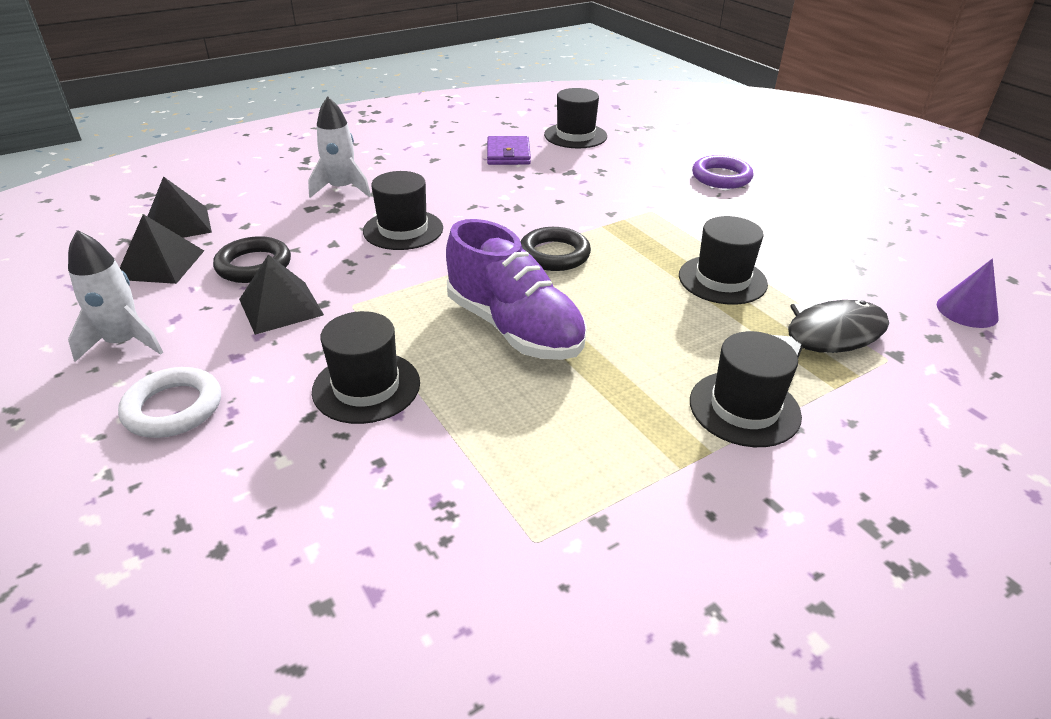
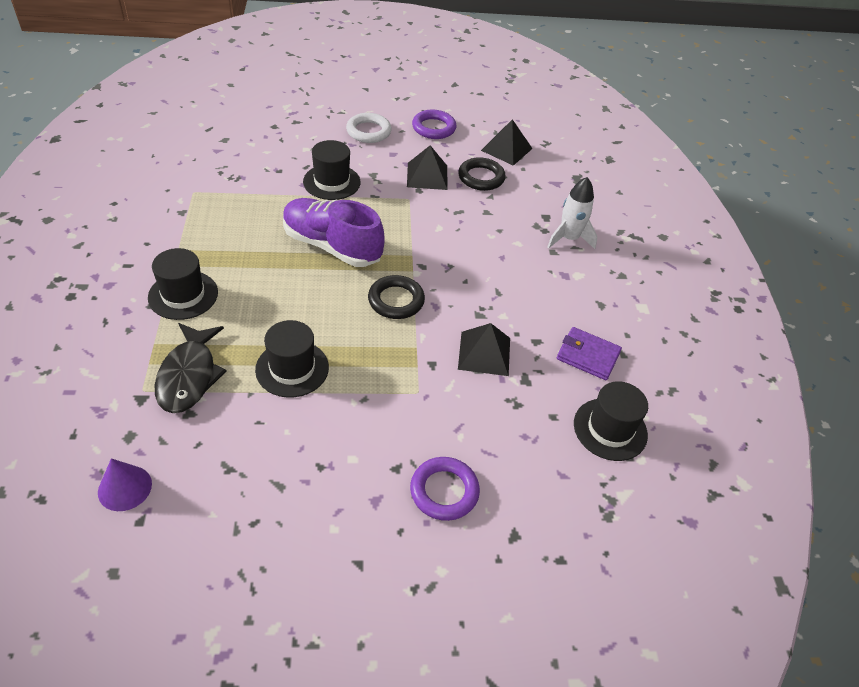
camera: 115 degrees right, 10 degrees up
(124, 342) = (433, 128): white rocket -> purple ring
(179, 224) = (555, 163): black pyramid -> black pyramid (484, 353)
(403, 230) = (484, 245): black hat -> none
(514, 328) = (332, 246): purple shoe -> purple shoe turned 45 degrees clockwise

